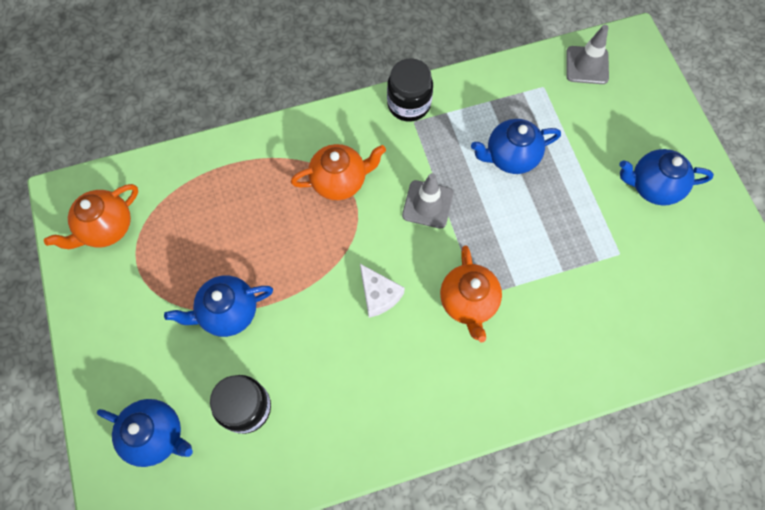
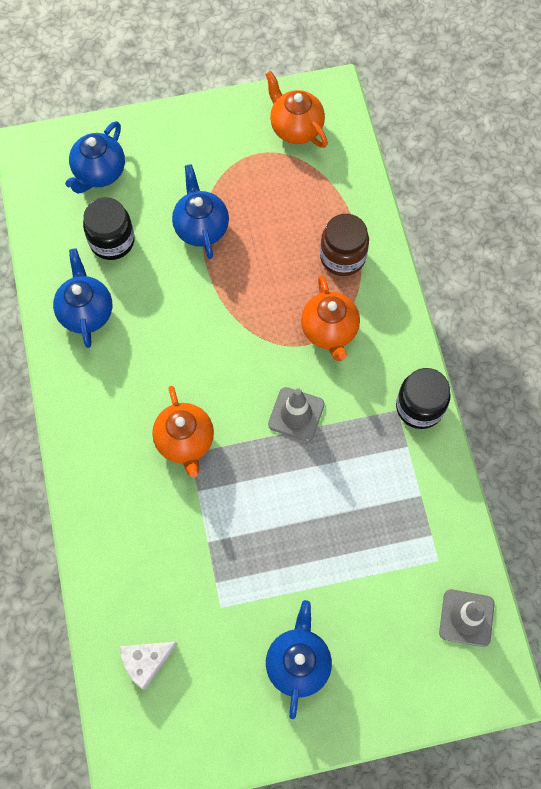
camera: 95 degrees right, 0 degrees up
(259, 174) = (342, 257): none -> brown jar
(378, 295) = (203, 358): white cheese -> white cheese (146, 662)
(468, 302) = (185, 441): orange teapot -> orange teapot turned 105 degrees counterclockwise
(510, 157) = (346, 508): blue teapot -> blue teapot (86, 312)

